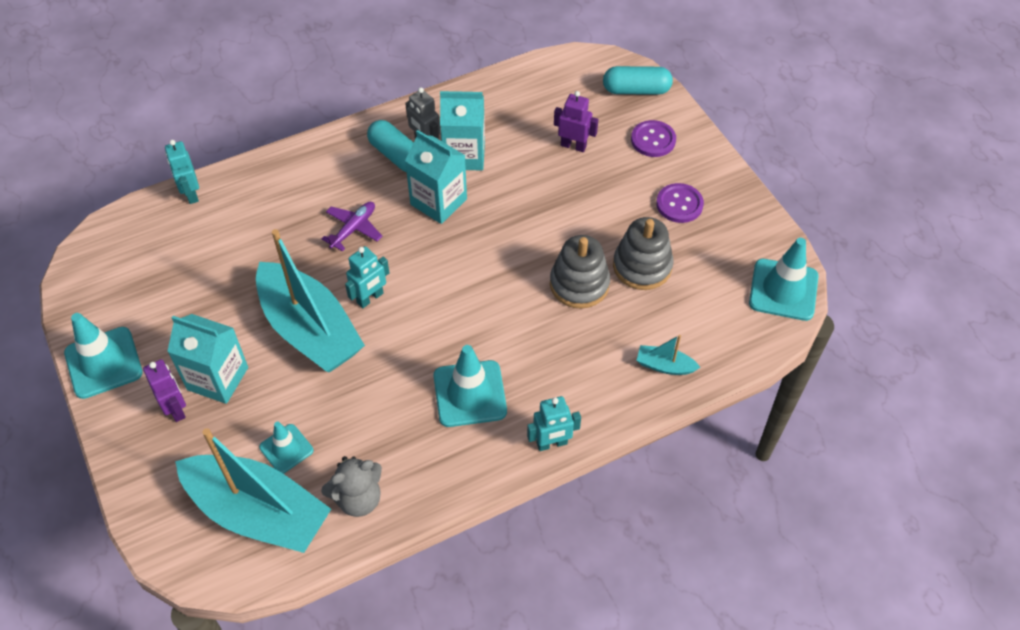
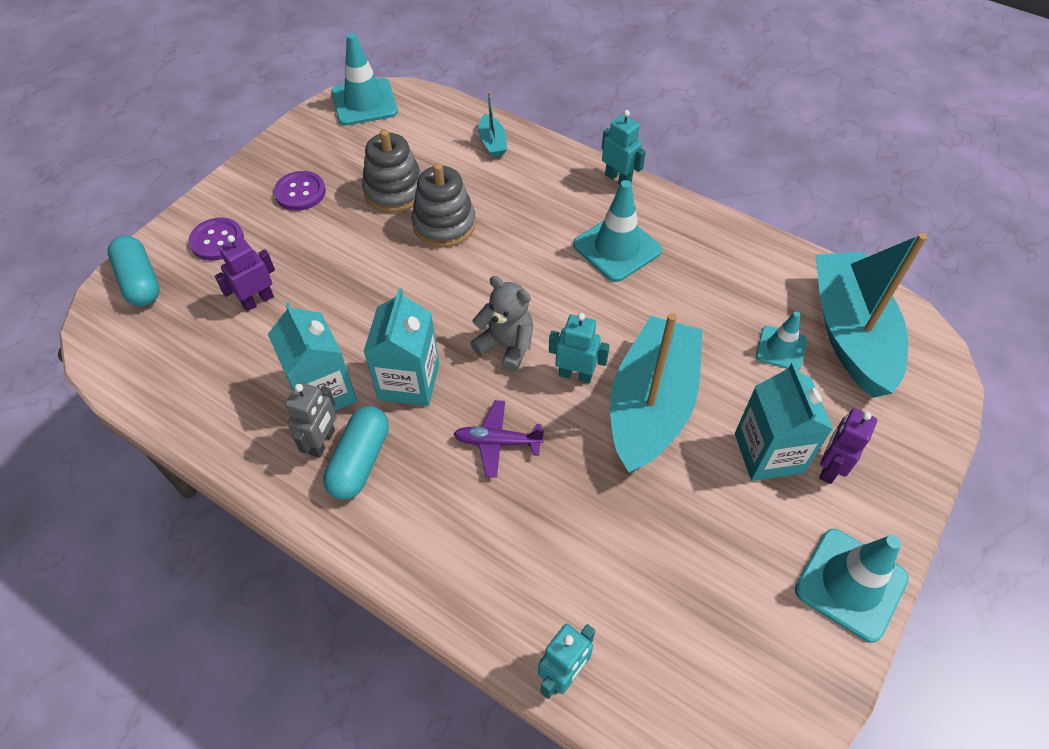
camera: 120 degrees left, 0 degrees up
(358, 498) = (773, 273): grey teddy bear -> grey teddy bear (506, 346)
(573, 146) = (258, 300): purple robot -> purple robot turned 60 degrees clockwise

